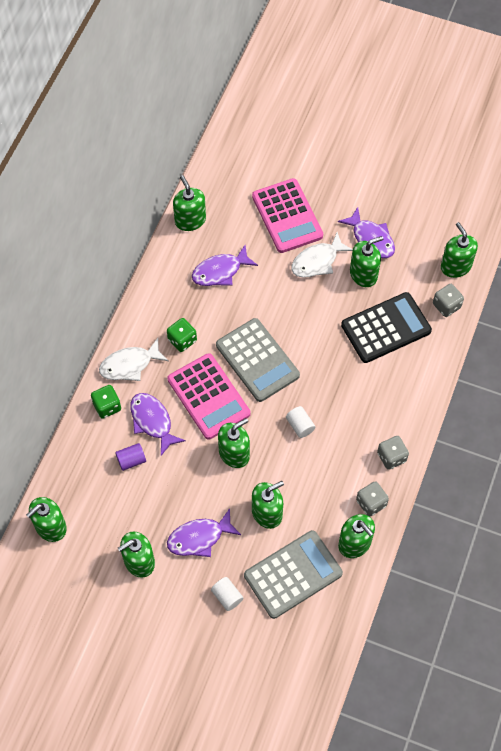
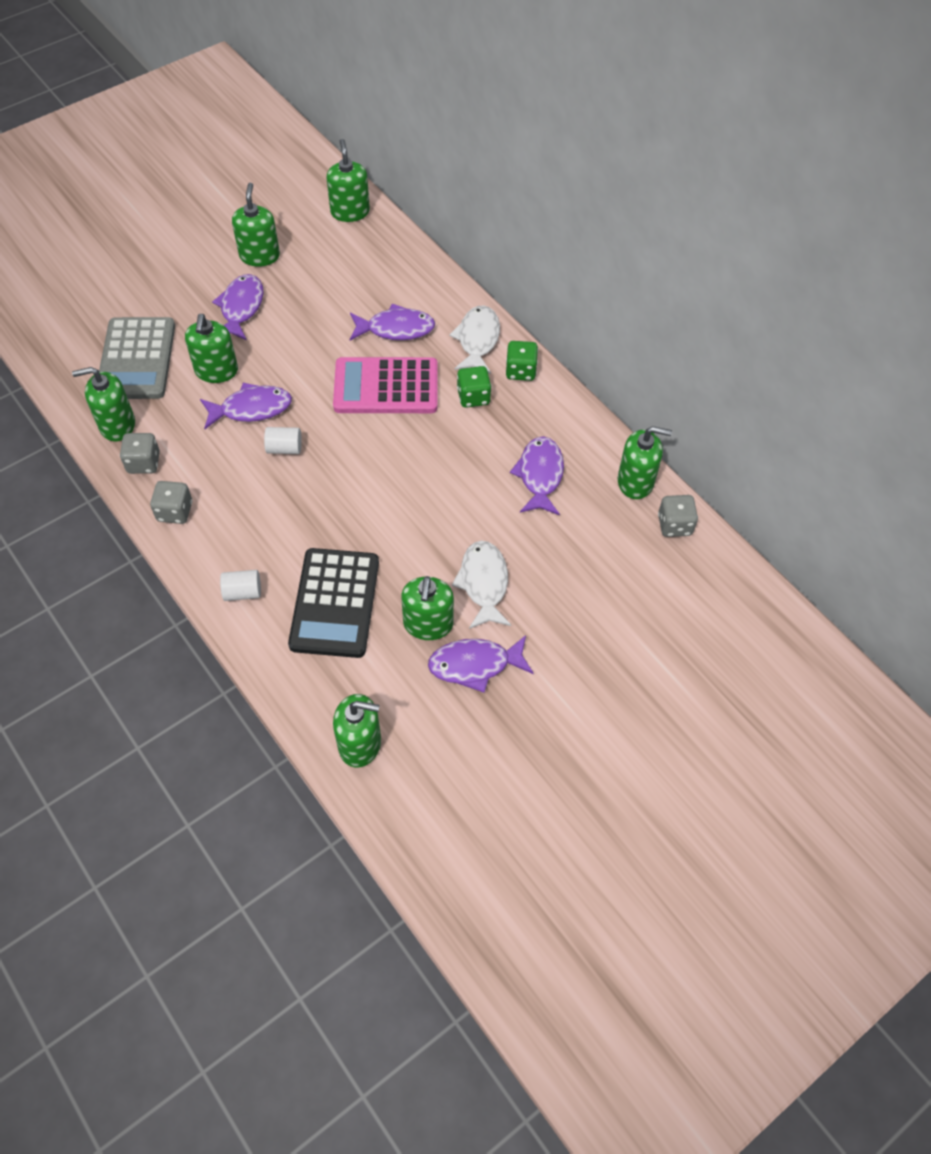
camera: 120 degrees right, 5 degrees down
(107, 406) = (442, 302): green dice -> green dice (520, 371)
(131, 460) = (367, 294): purple cylinder -> none
(227, 596) = (165, 301): white cylinder -> white cylinder (243, 592)
(234, 453) = (303, 376): green soap dispenser -> none
(257, 360) = (395, 451): grey calculator -> none
(283, 467) = (251, 409): none -> purple fish
(287, 216) = (575, 587): pink calculator -> none
(446, 306) = (312, 693): grey dice -> grey dice (674, 525)

